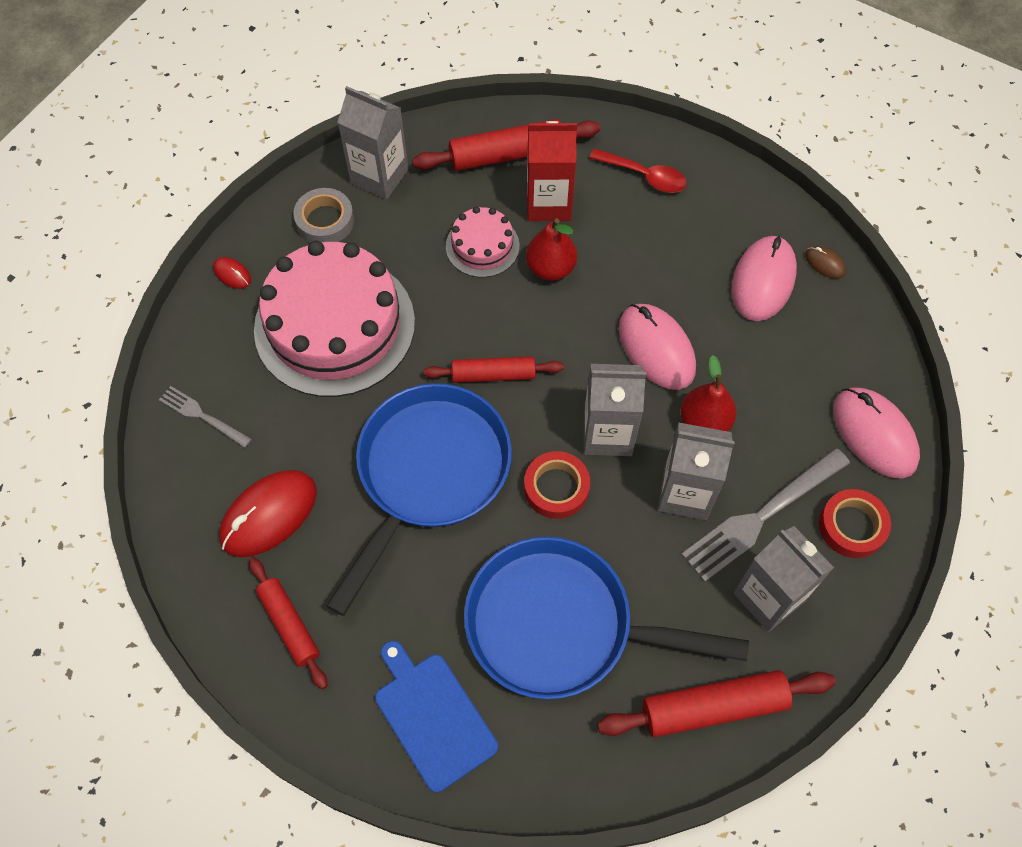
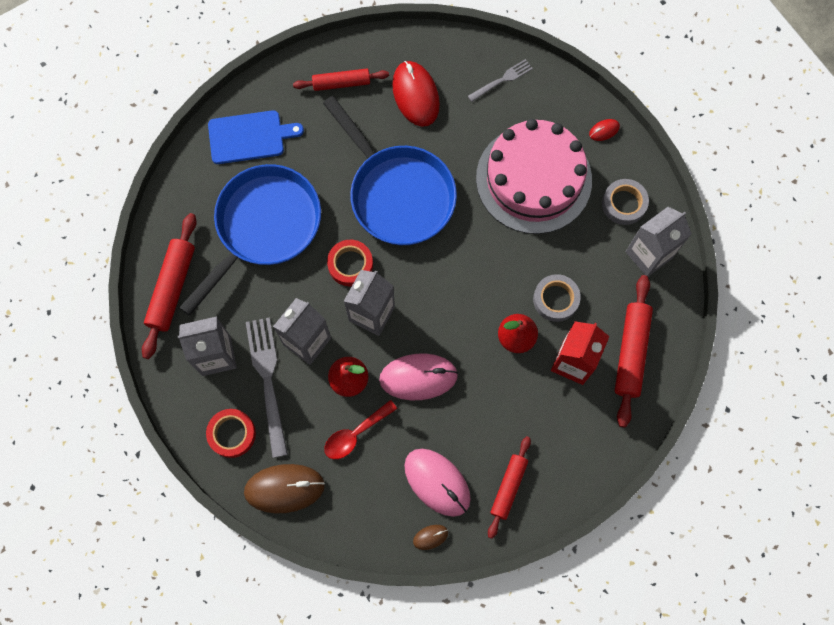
camera: 115 degrees right, 10 degrees up
(482, 246) = (555, 299): pink cake -> grey tape
(493, 374) = (449, 262): red rolling pin -> red rolling pin (508, 487)
(644, 176) = (567, 445): red spoon -> red spoon (355, 434)
(874, 434) = (284, 488): pink mouse -> brown mouse

